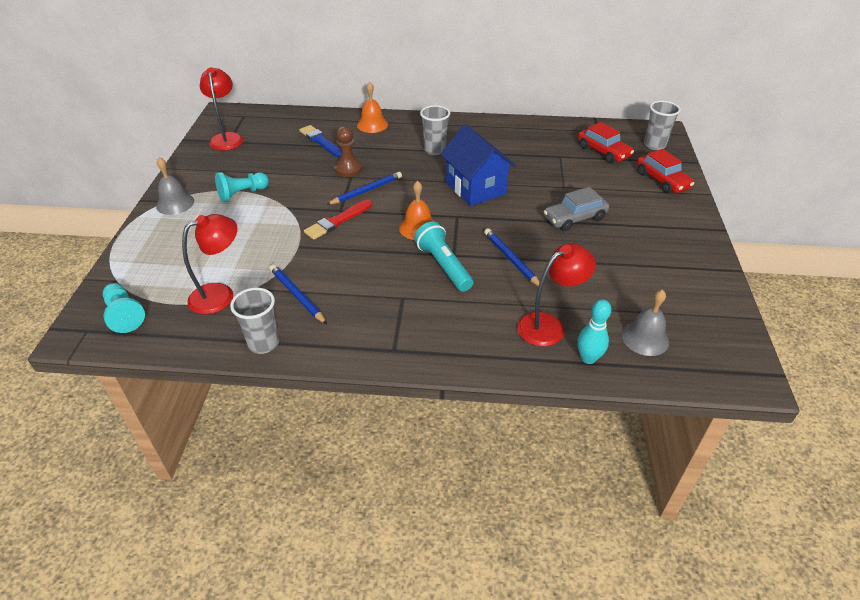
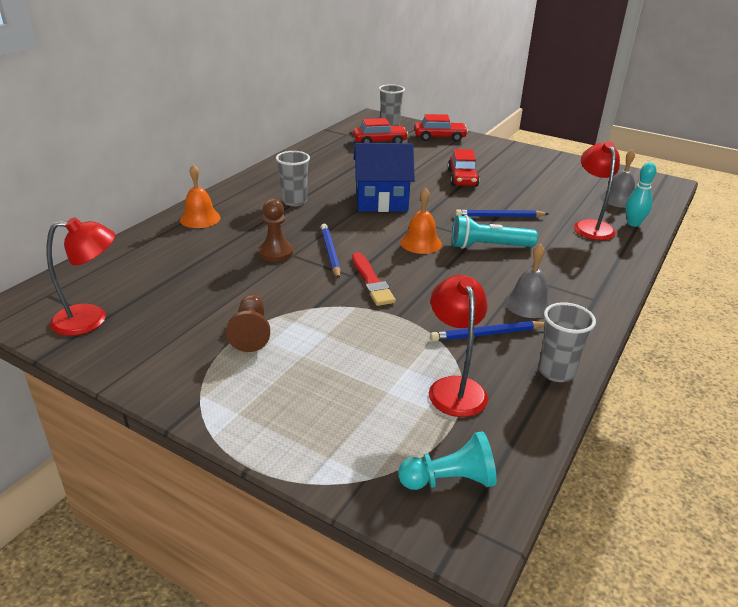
camera: 65 degrees left, 10 degrees down
(175, 203) = (215, 394): grey bell -> grey bell (528, 304)
(227, 138) = (91, 319): red lamp -> red lamp turned 150 degrees clockwise
(242, 194) = (251, 333): turquoise pawn -> brown pawn
(321, 141) = (195, 255): blue brush -> none
(574, 218) = (462, 178): grey car -> red car

